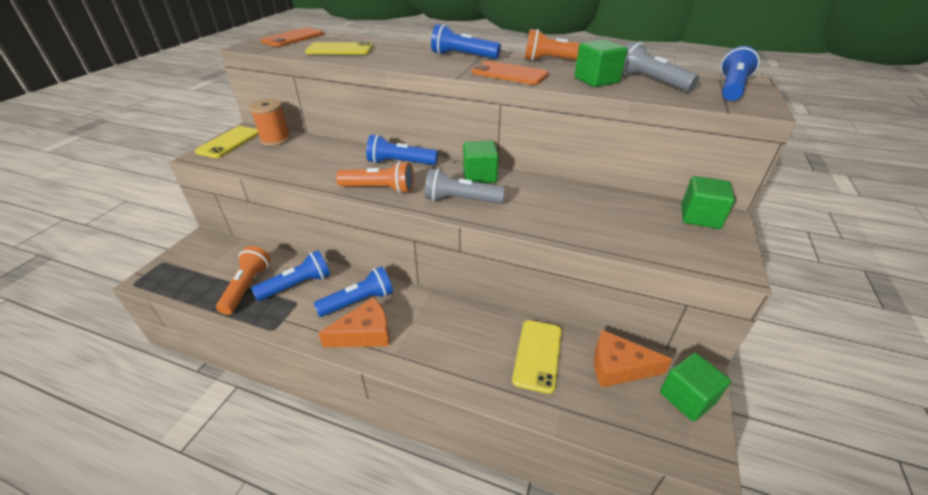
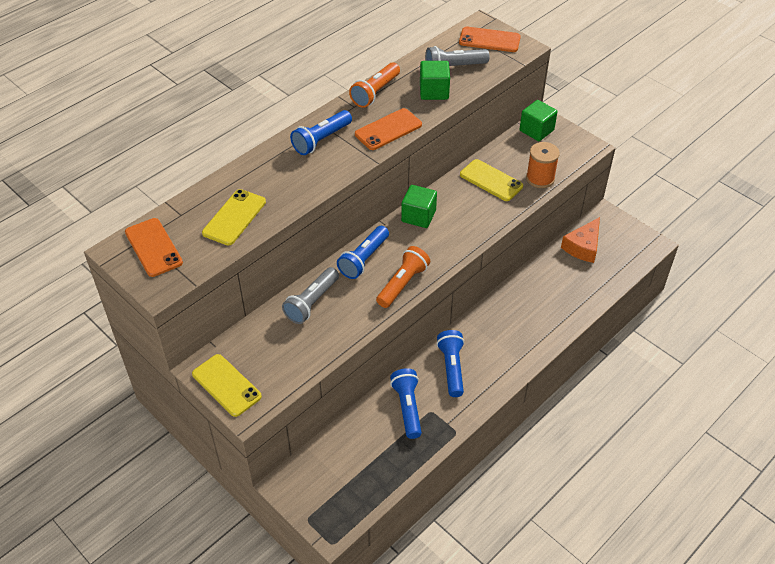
camera: 65 degrees left, 10 degrees up
(247, 287) = (389, 446): orange flashlight -> none
(275, 139) = (247, 344): orange spool -> orange spool (540, 178)
(365, 333) = (490, 372): orange cheese -> none
(461, 200) = (449, 240): grey flashlight -> grey flashlight (312, 302)
(537, 355) = (556, 281): yellow phone -> yellow phone (491, 180)
(687, 397) = (616, 228): green cube -> none
(731, 88) = (489, 40): blue flashlight -> orange phone

